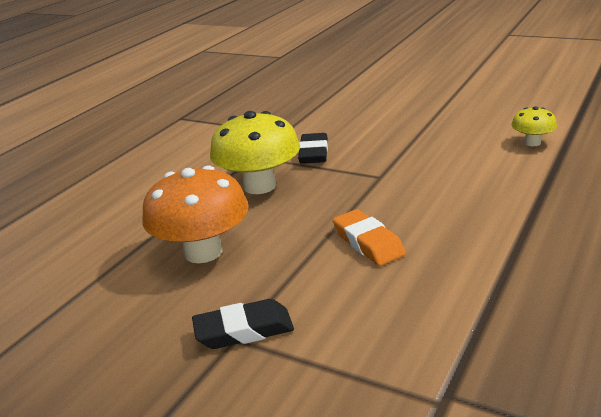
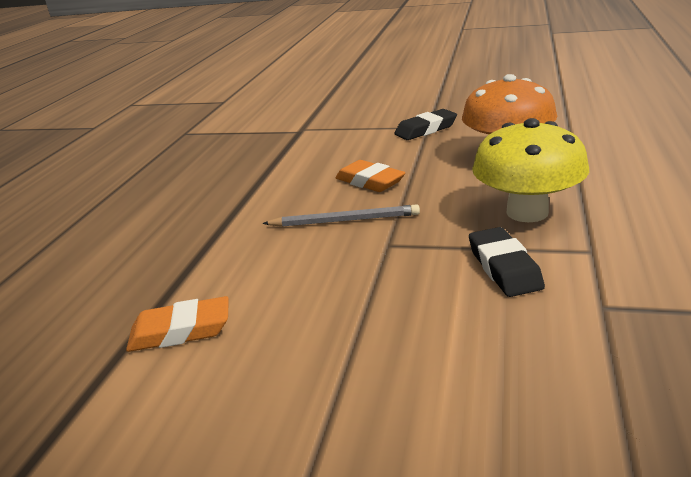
camera: 165 degrees right, 0 degrees up
(408, 201) = (344, 220): none -> grey pencil
(532, 143) = (181, 331): yellow mushroom -> orange eraser

